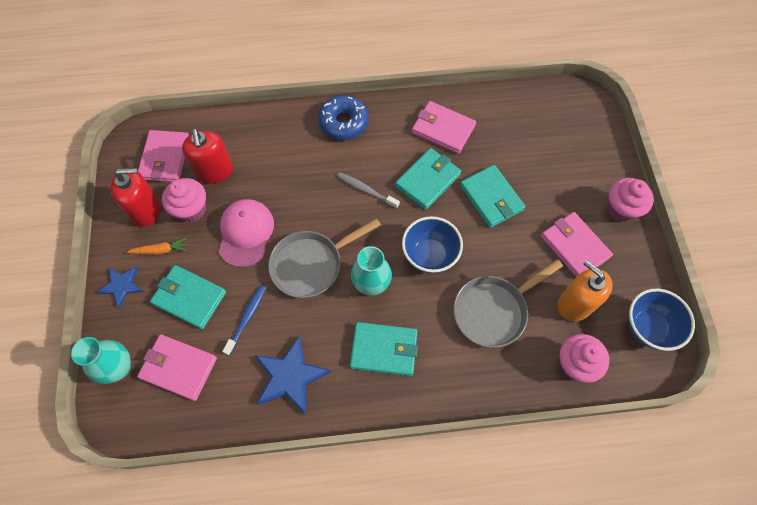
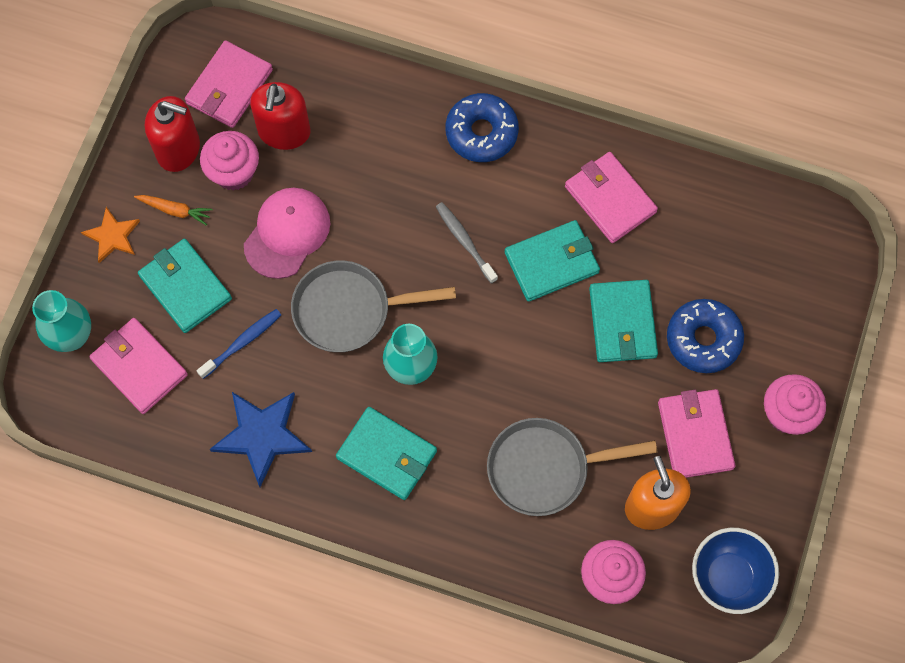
camera: 25 degrees right, 5 degrees up
(122, 285) = (112, 236): blue star -> orange star
(429, 255) = (502, 363): blue bowl -> none
(545, 187) = (703, 339): none -> blue donut

